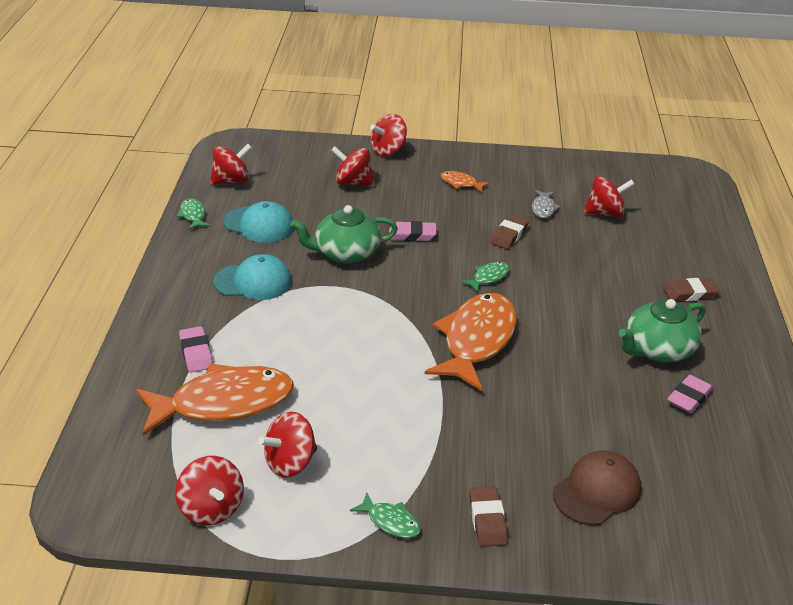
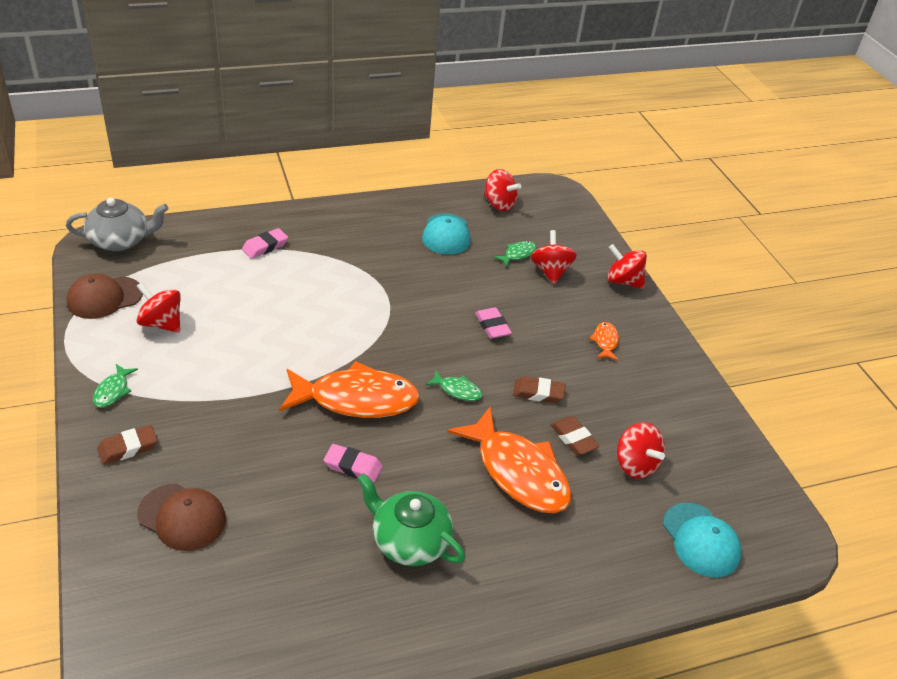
camera: 65 degrees right, 5 degrees up
(98, 478) = (120, 241): none -> grey teapot
(193, 215) = (436, 198): green fish -> green fish (517, 254)
(211, 508) = (104, 297): red spinning top -> brown cap
(224, 403) = (215, 274): orange fish -> orange fish (518, 472)
(253, 282) = (367, 251): turquoise cap -> turquoise cap (701, 540)
(346, 253) = (438, 292): green teapot -> none
(543, 208) = (606, 411): grey fish -> none
(689, 398) = (342, 576): pink eraser -> pink eraser (353, 466)
(690, 293) = (527, 561): brown eraser -> brown eraser (573, 439)

